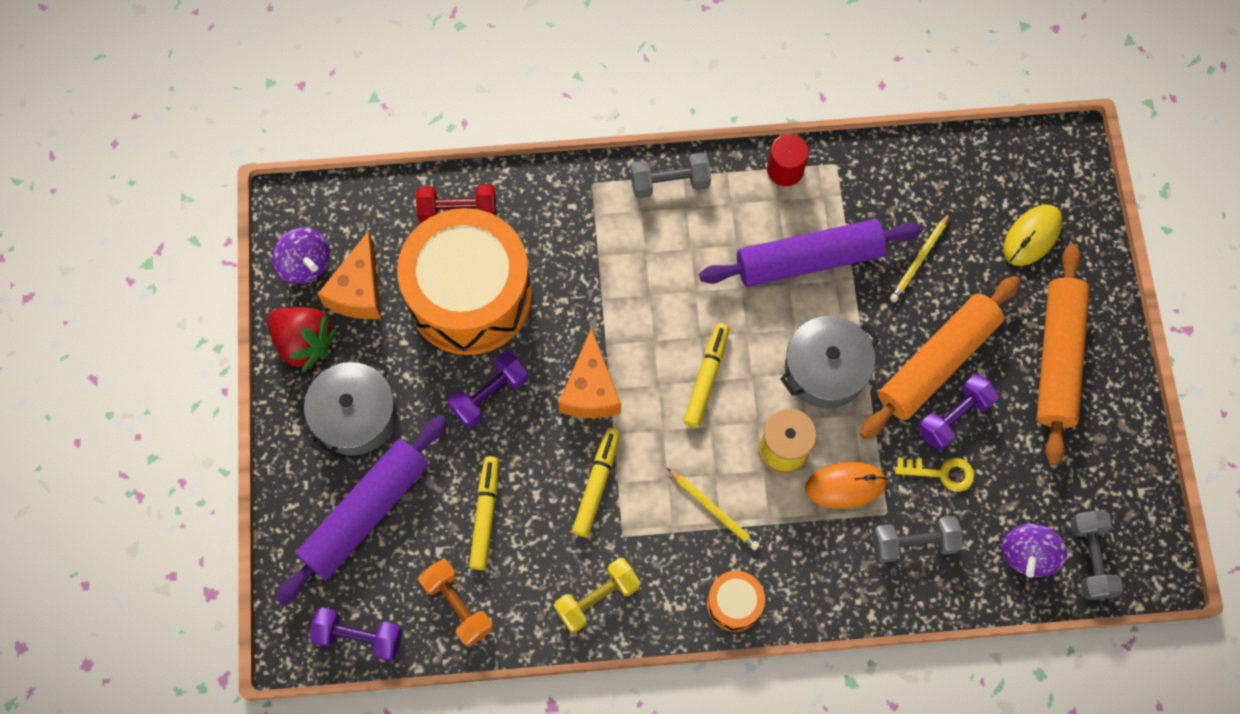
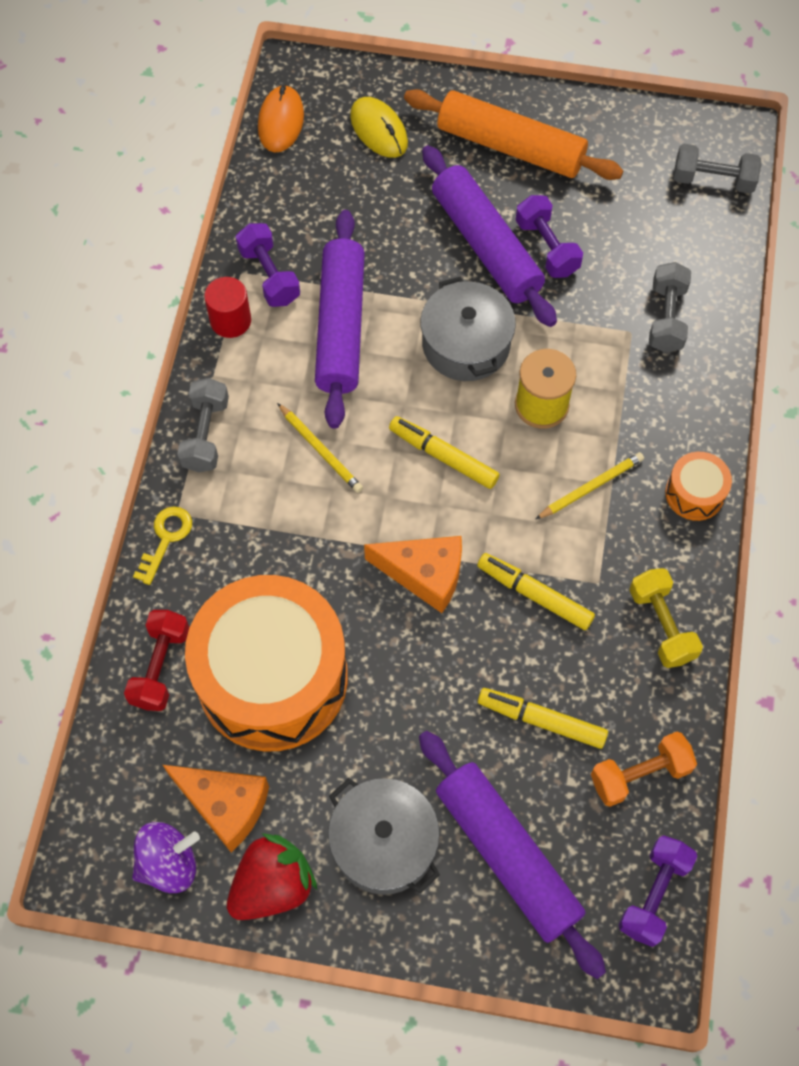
camera: 75 degrees left, 5 degrees down
(490, 395) = (400, 683): purple dumbbell -> purple dumbbell (269, 275)
(845, 485) = (593, 360): orange mouse -> orange mouse (280, 121)
(919, 259) = (372, 229): yellow pencil -> yellow pencil (320, 450)
(937, 362) = (486, 245): orange rolling pin -> purple rolling pin
(941, 473) = (601, 274): yellow key -> yellow key (166, 539)
(1027, 554) = (698, 228): purple spinning top -> none

